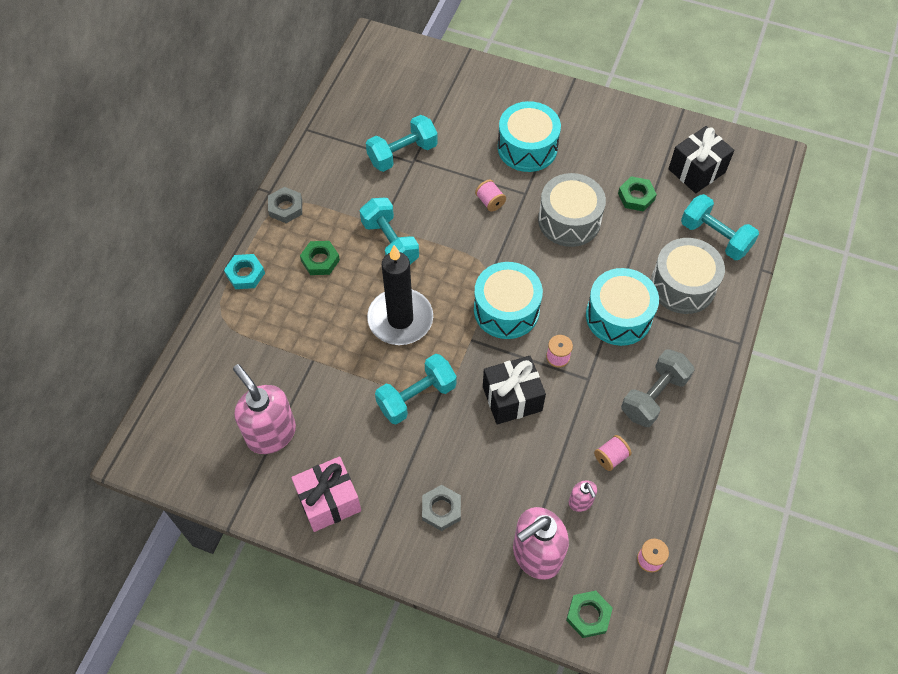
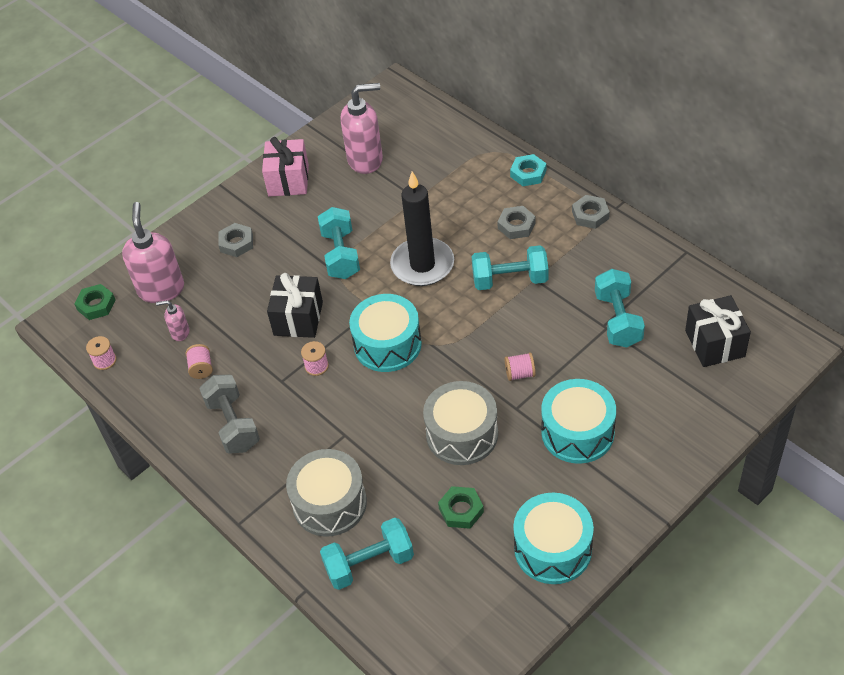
camera: 120 degrees right, 10 degrees down
(320, 260) = (516, 225): green nut -> grey nut
(618, 316) = (329, 431): turquoise drum -> turquoise drum (553, 549)
(696, 171) = (466, 590): black gift -> black gift (714, 343)

